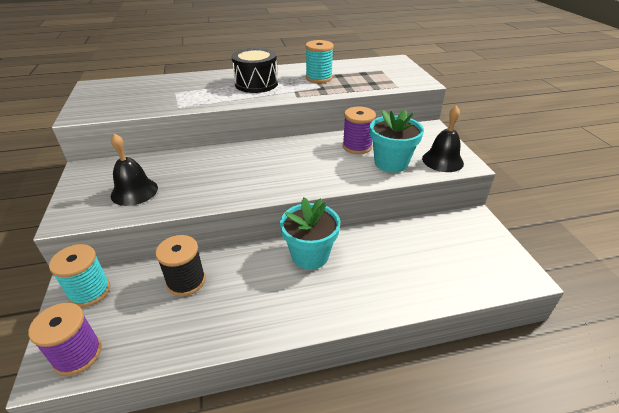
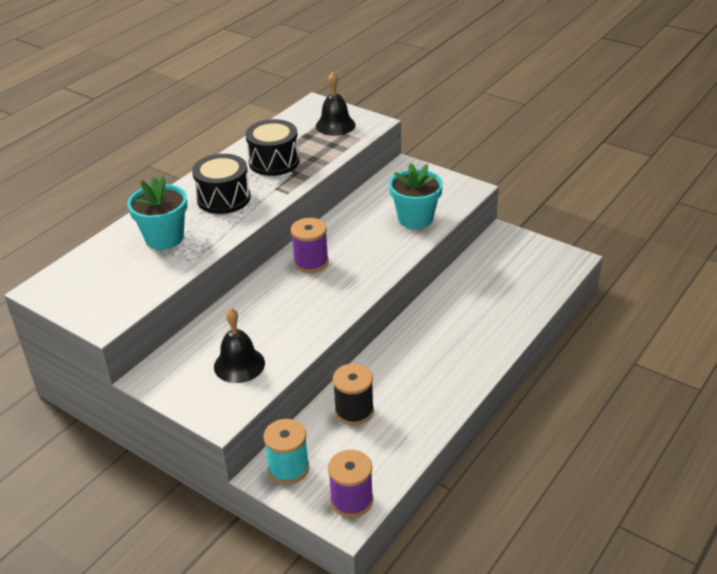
camera: 40 degrees left, 0 degrees up
(310, 255) = (419, 334): turquoise flower pot -> turquoise flower pot (164, 238)
(319, 78) = (274, 162): turquoise spool -> black drum
(357, 146) = (368, 217): purple spool -> purple spool (311, 262)
(442, 160) = (451, 195): black bell -> black bell (335, 125)

